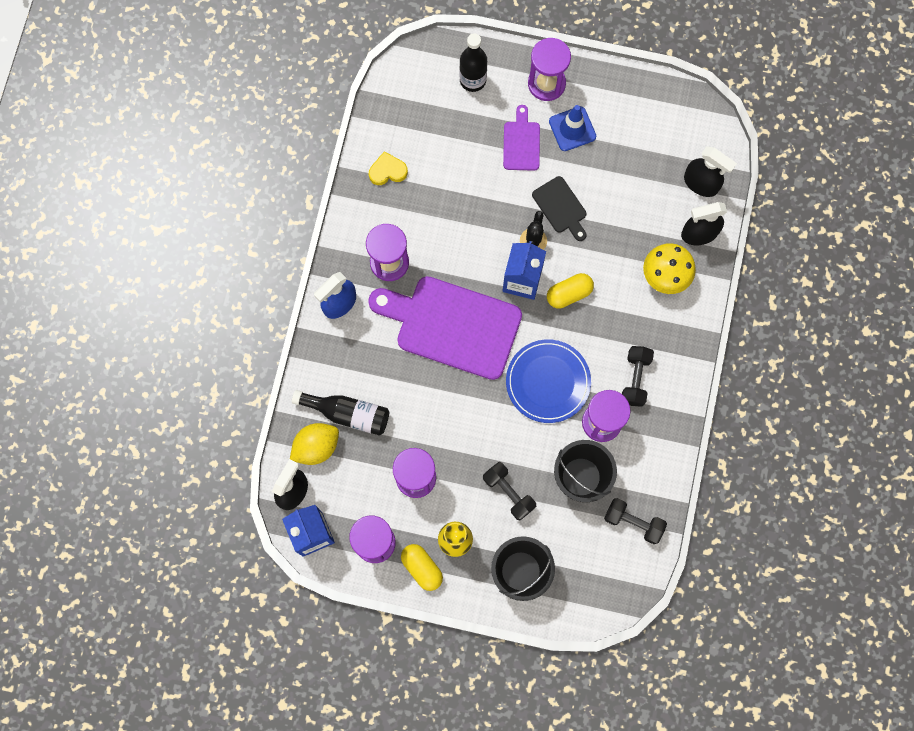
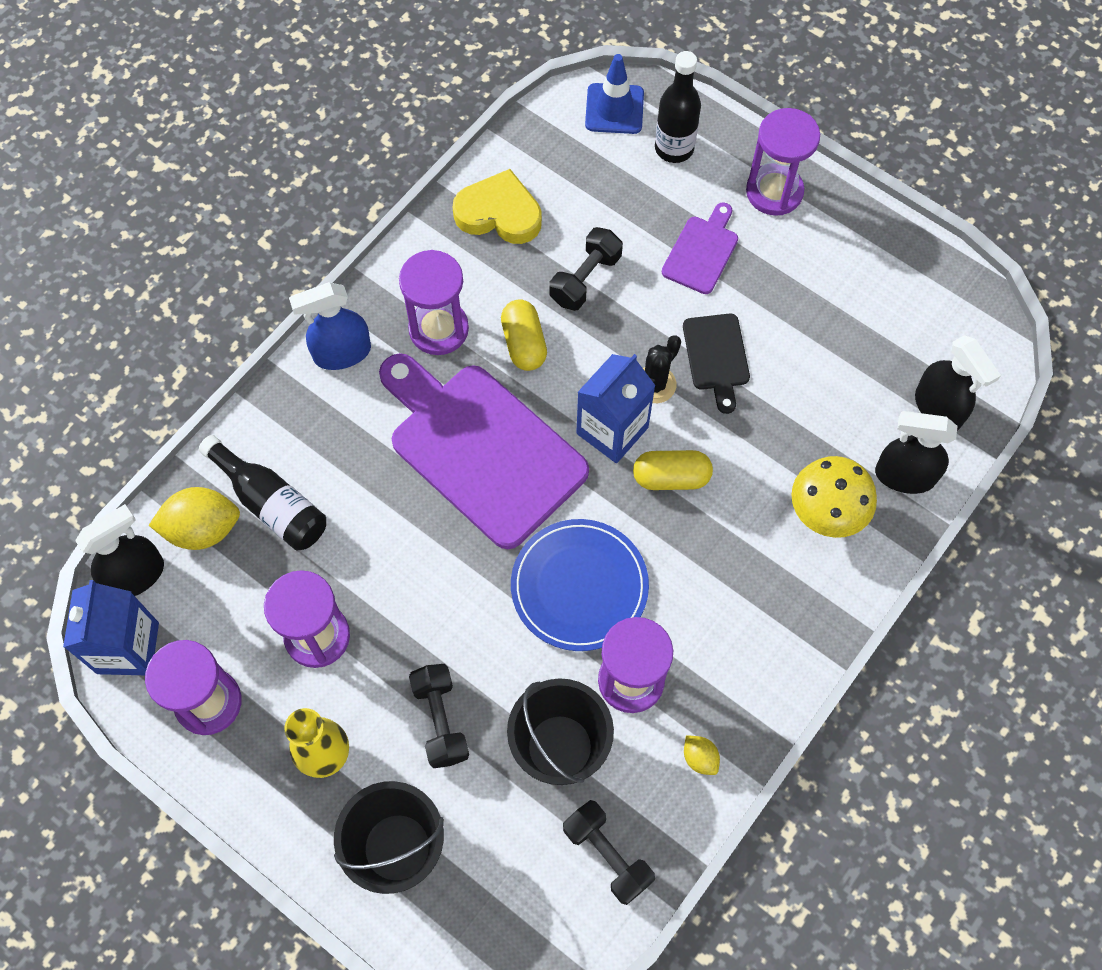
camera: 25 degrees right, 10 degrees down
(387, 171) = (499, 213): yellow heart -> yellow heart, size x1.53
(422, 568) = (255, 772): yellow capsule -> yellow capsule (524, 343)
(572, 129) = (783, 262): blue traffic cone -> blue traffic cone (614, 109)
(635, 379) = (712, 640): black dumbbell -> black dumbbell (585, 279)
(658, 447) = (700, 758): none -> yellow lemon

